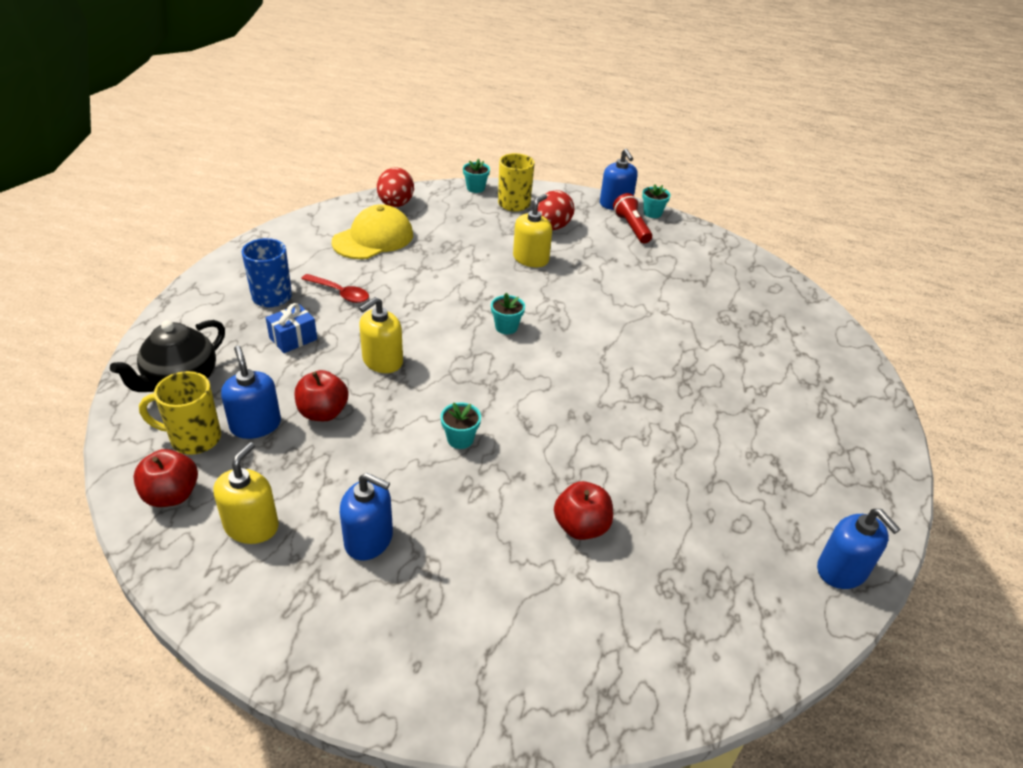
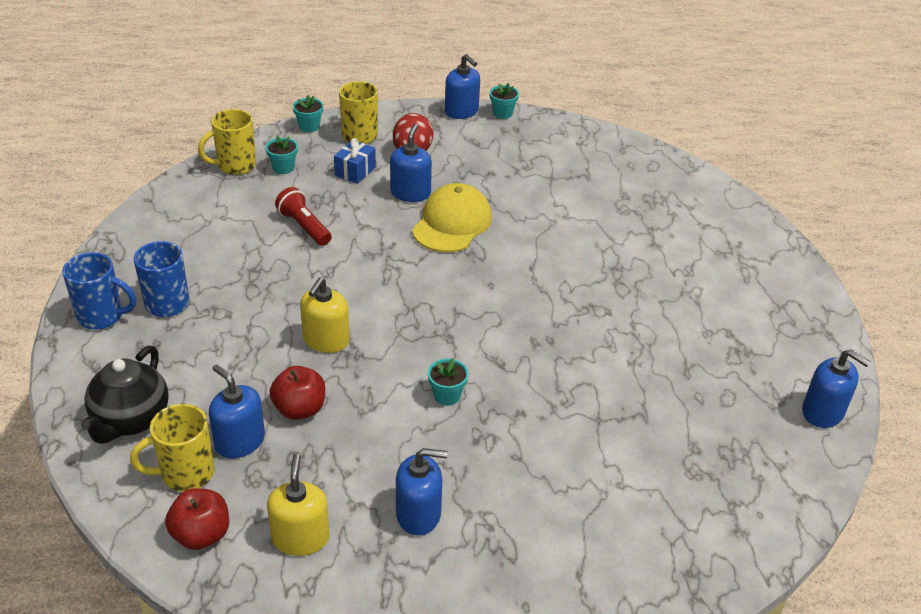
camera: 20 degrees left, 0 degrees up
(215, 293) = (102, 316): none -> blue mug
(293, 338) = (220, 342): blue gift -> blue gift (355, 171)
(340, 293) = (238, 280): red spoon -> none
(373, 238) = (235, 211): yellow cap -> yellow cap (452, 223)
(395, 204) = (235, 166): red egg -> yellow mug
(506, 327) = (427, 272): turquoise flower pot -> turquoise flower pot (283, 168)
(531, 259) = (410, 193): yellow soap dispenser -> blue soap dispenser
(581, 527) = (598, 442): red apple -> none
(631, 228) = (490, 134): red flashlight -> red flashlight (304, 227)

